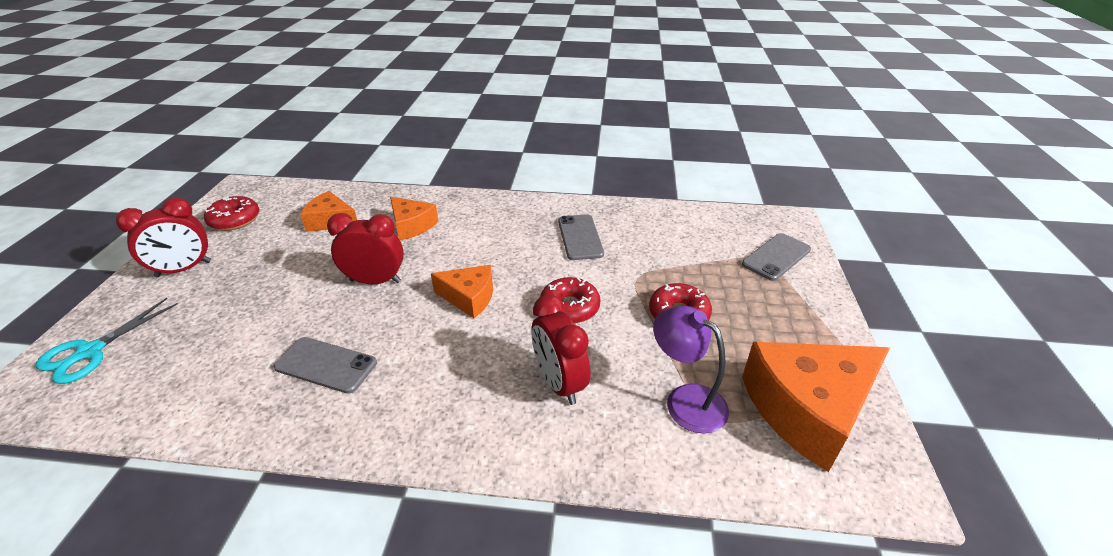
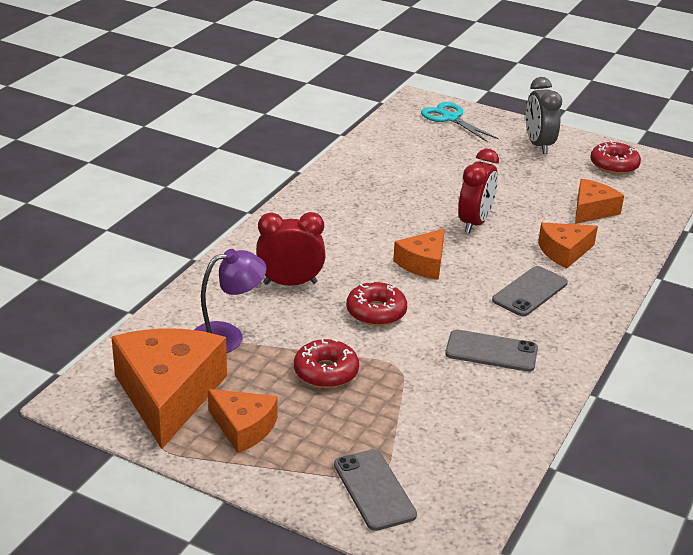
camera: 110 degrees right, 5 degrees down
(184, 269) = (538, 145): red clock -> grey clock
(326, 365) = (380, 194): grey phone -> grey phone (530, 292)
(791, 340) = (244, 428): none -> orange cheese

